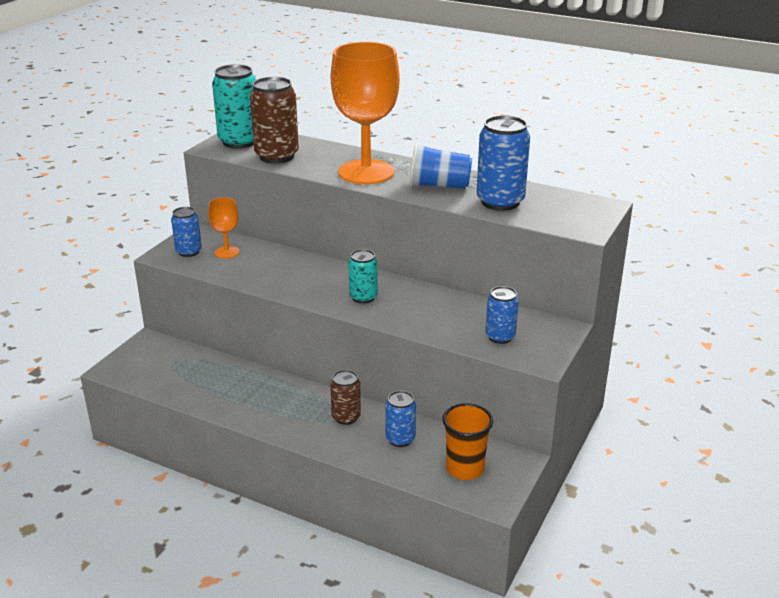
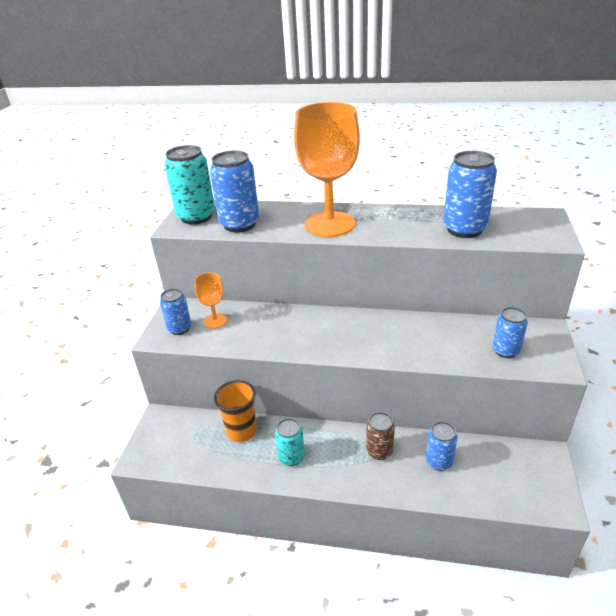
camera: 15 degrees left, 5 degrees up
(277, 156) = (239, 224): brown can -> blue can
(363, 297) = (364, 339): turquoise can -> turquoise can (291, 457)
(439, 186) = (401, 225): blue cup -> none
(465, 469) = (511, 477): orange cup -> orange cup (241, 431)

